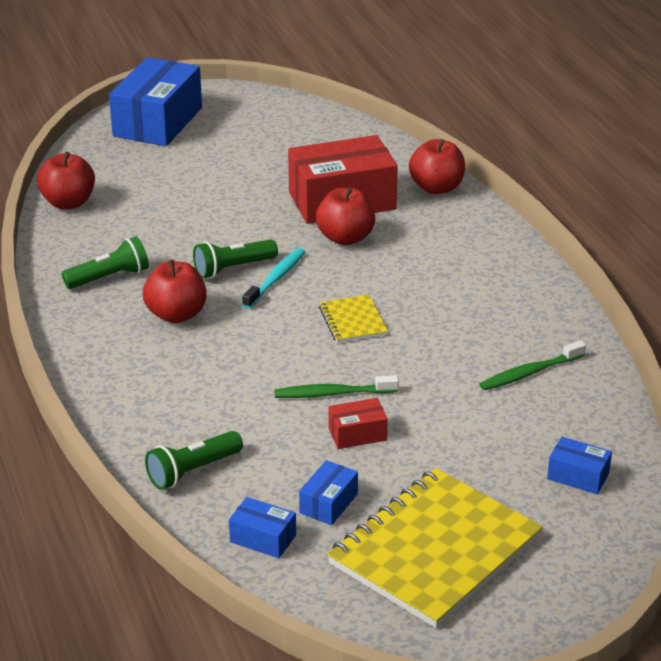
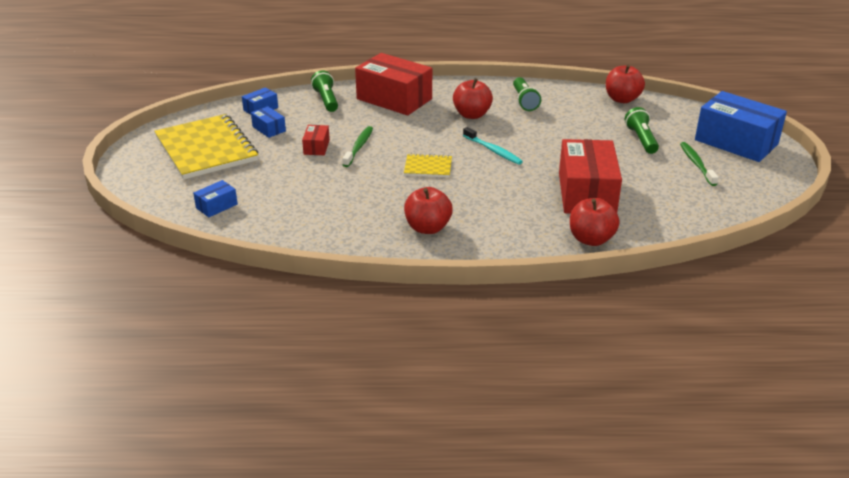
camera: 110 degrees right, 0 degrees up
(155, 399) = (394, 99): none -> red box
(233, 269) = (513, 139): green flashlight -> green flashlight (641, 139)
(345, 238) = (532, 184): red apple -> red apple (427, 228)
(530, 373) = (325, 217): green toothbrush -> green toothbrush (696, 164)

